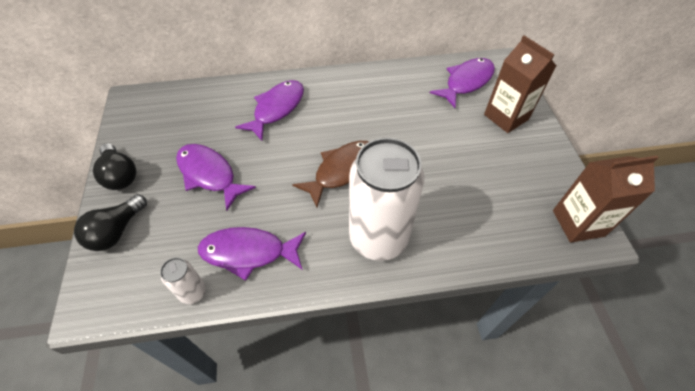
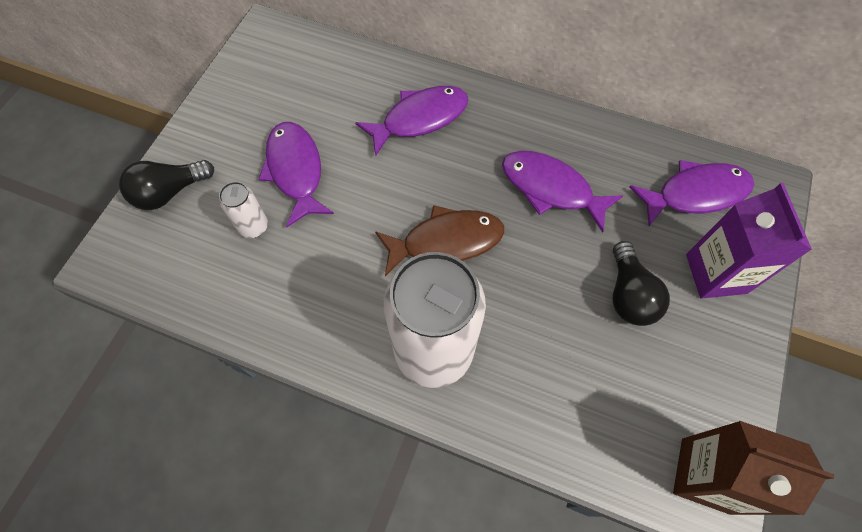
camera: 30 degrees right, 10 degrees up
(120, 175) = (206, 126): black light bulb -> black light bulb (629, 295)
(193, 292) = (204, 304): white can -> white can (254, 227)
(248, 252) = (283, 289): purple fish -> purple fish (550, 189)
(506, 117) = (716, 273): brown carton -> purple carton

